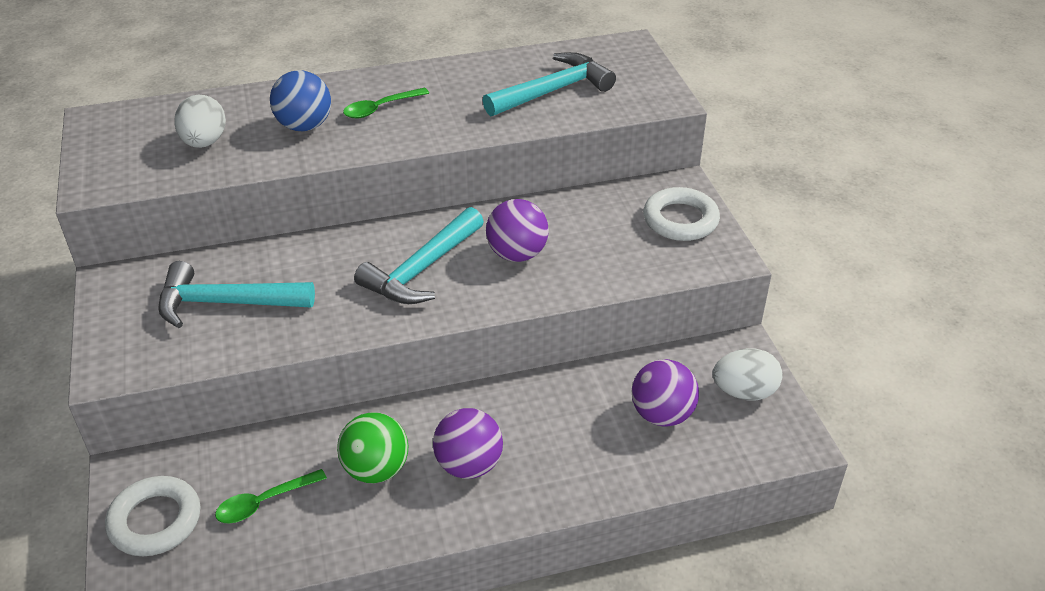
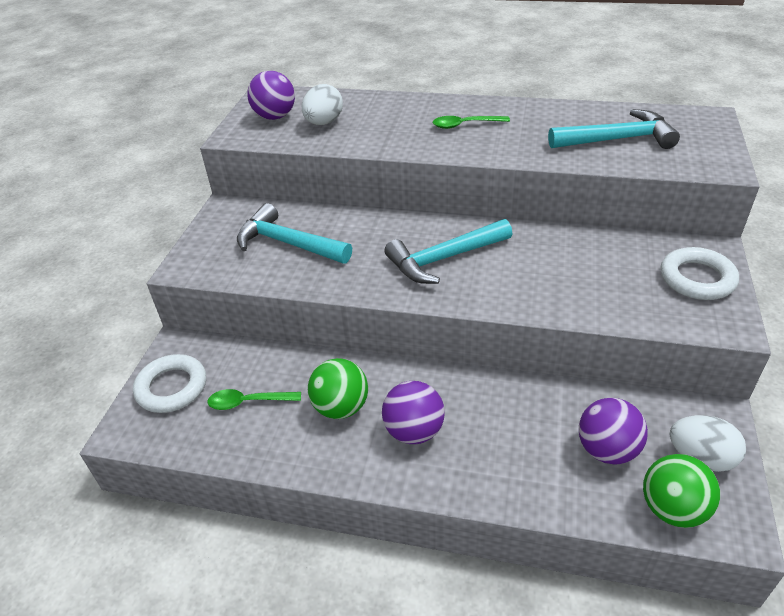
camera: 30 degrees right, 0 degrees up
(304, 126) = (400, 126): blue ball -> none
(517, 254) = (529, 268): purple ball -> purple ball (275, 117)
(740, 446) = (672, 509): none -> green ball

